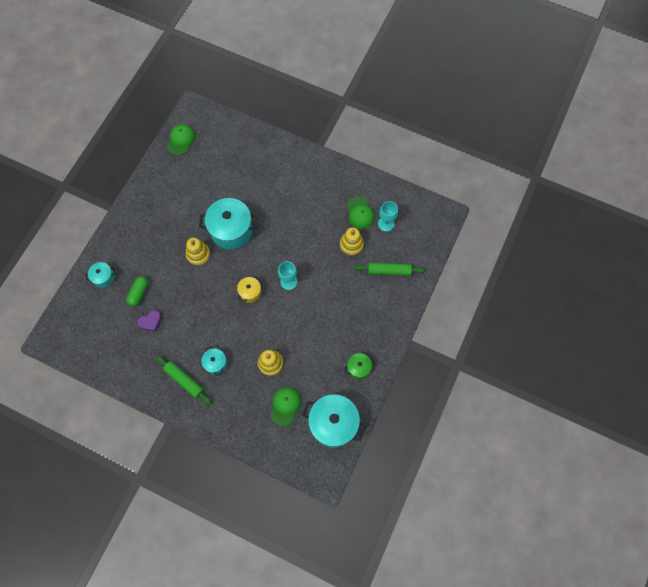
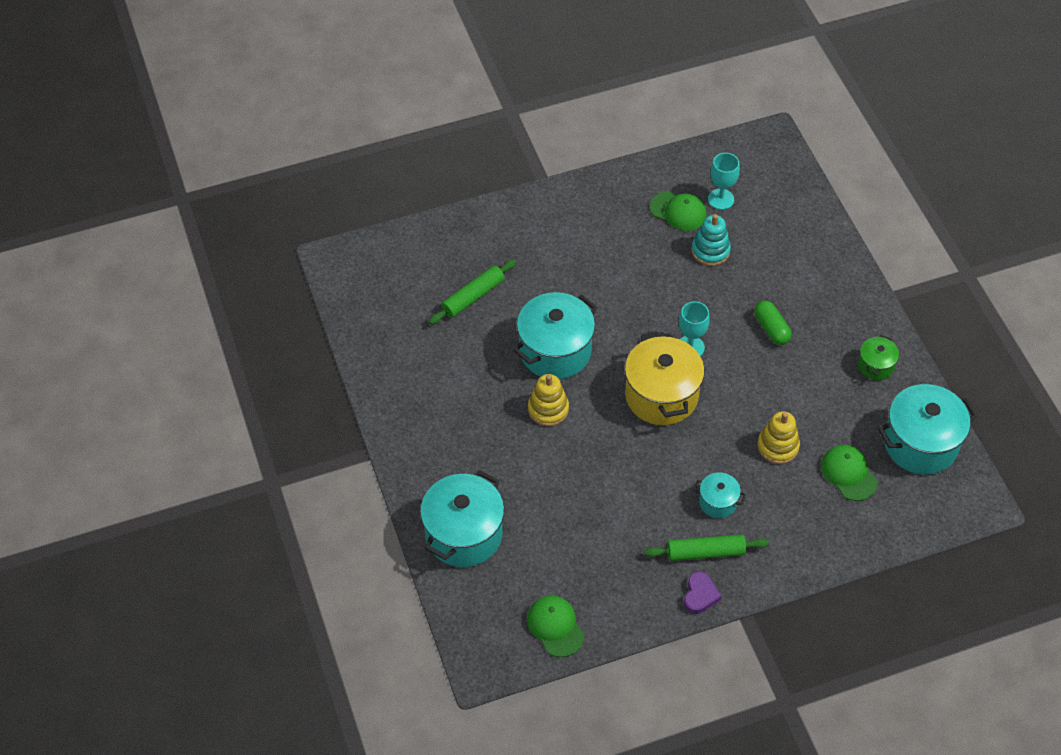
camera: 45 degrees left, 15 degrees down
(104, 277) = (463, 534): turquoise pot -> turquoise pot, size x2.00
(139, 293) = (530, 512): green capsule -> green capsule (771, 328)
(150, 322) = (585, 529): purple heart -> purple heart (700, 595)
(181, 140) = (364, 306): green cap -> green cap (555, 626)
(250, 292) = (661, 395): yellow pot -> yellow pot, size x2.00
(351, 244) = (710, 251): yellow stacking toy -> turquoise stacking toy
(389, 271) = (784, 243): green rolling pin -> green rolling pin (473, 297)

